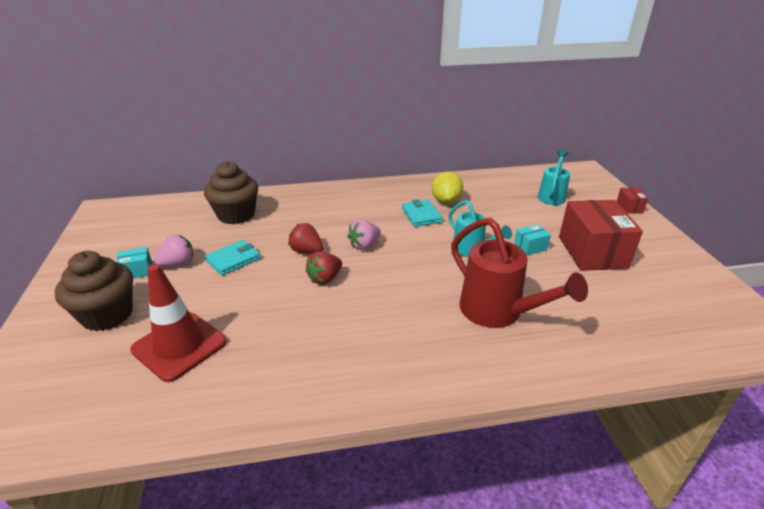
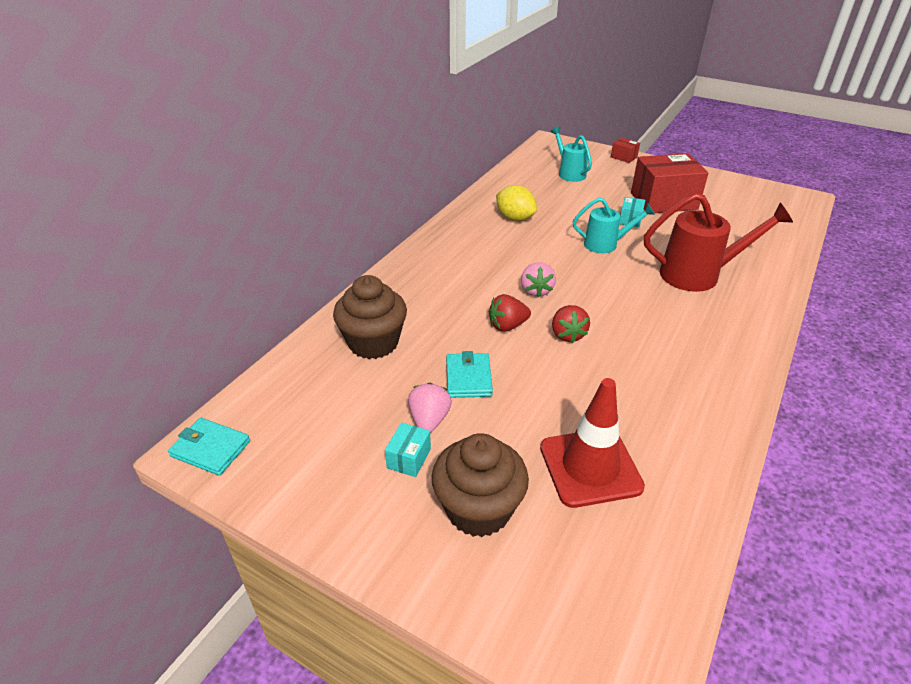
camera: 50 degrees left, 5 degrees up
(421, 215) = (522, 240): turquoise wallet -> turquoise wallet (210, 449)
(592, 252) = (663, 201): red box -> red box turned 45 degrees counterclockwise

